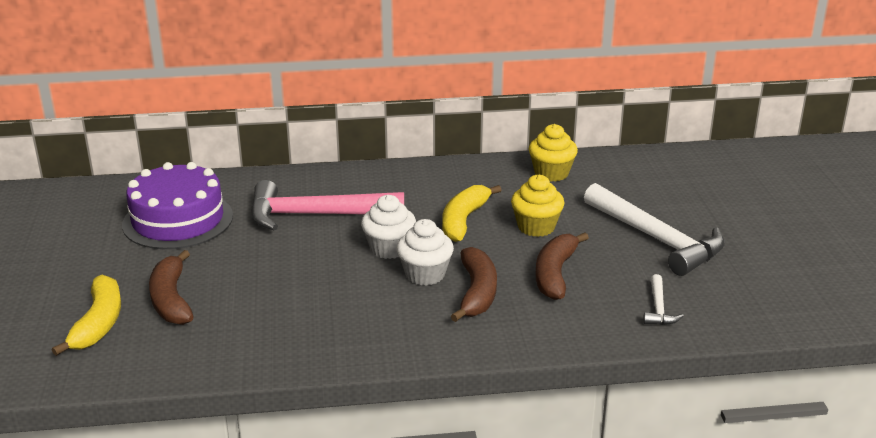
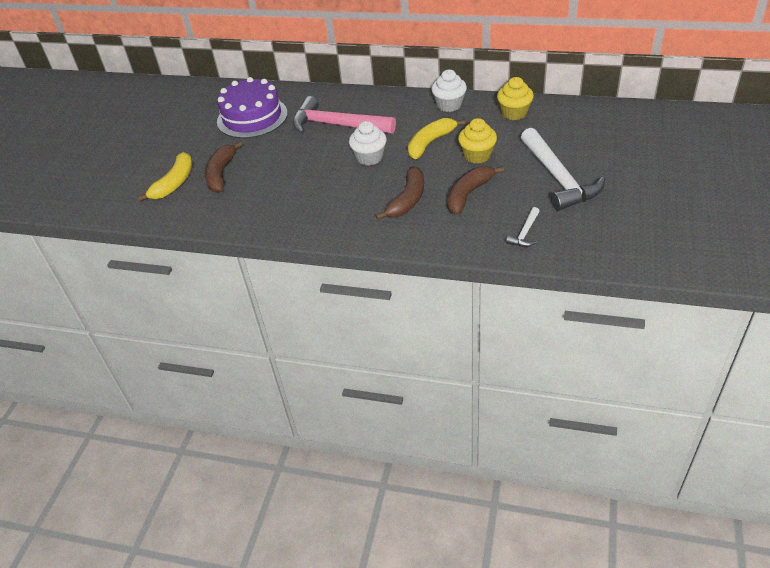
camera: 25 degrees right, 15 degrees up
(425, 274) = (382, 180): white cupcake -> white cupcake (449, 105)

